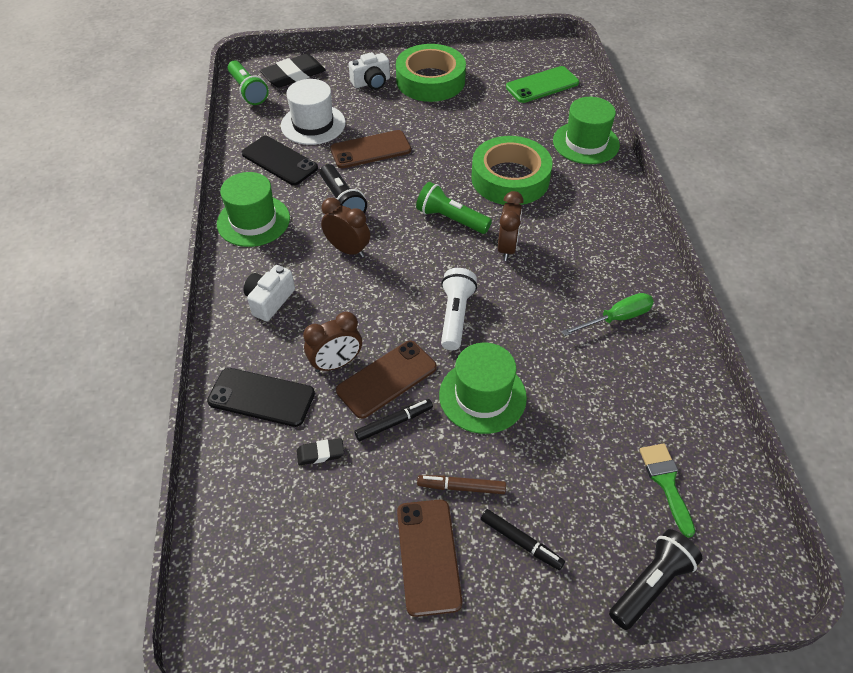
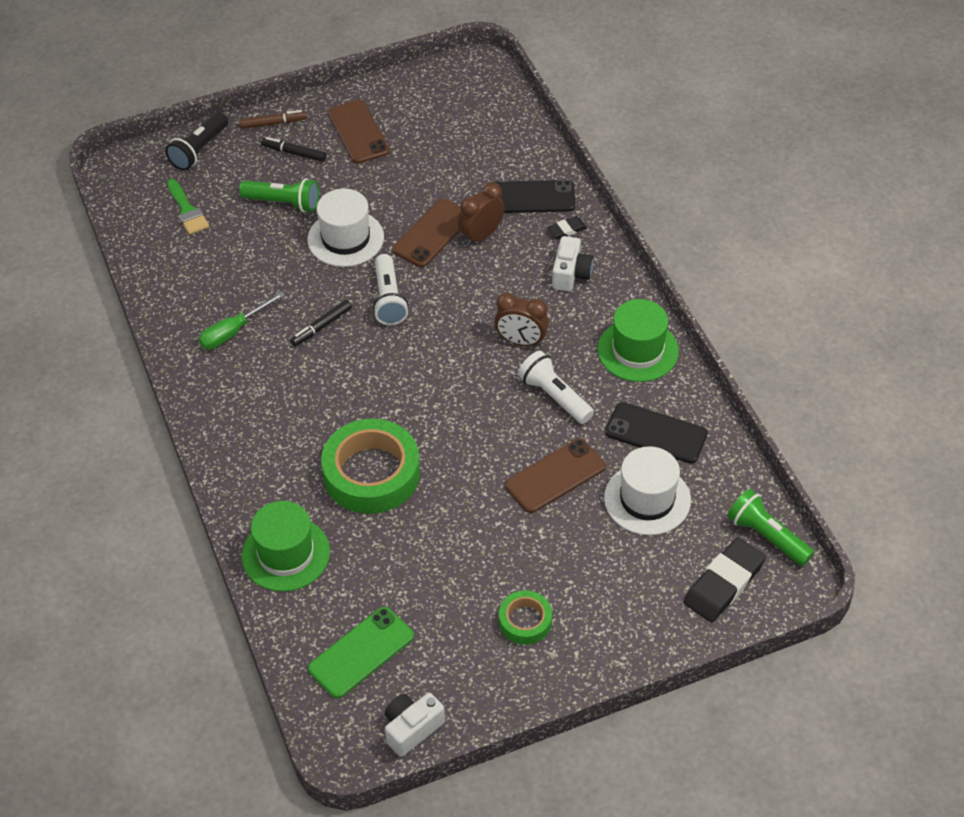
camera: 165 degrees right, 0 degrees up
(320, 453) = (463, 172): black eraser -> black eraser (566, 230)
(342, 201) = (554, 396): black flashlight -> white flashlight
(371, 82) = (607, 596): white camera -> white camera (412, 729)
(394, 422) = (413, 204): black marker -> black marker (321, 327)
(430, 81) = (525, 621): green tape -> green tape, size x0.52
(451, 219) = (425, 402): green flashlight -> green flashlight (283, 203)
(461, 487) = (346, 174): brown marker -> brown marker (273, 123)
(482, 396) = (345, 238): green hat -> white hat
(507, 248) = (355, 381): brown clock -> none

